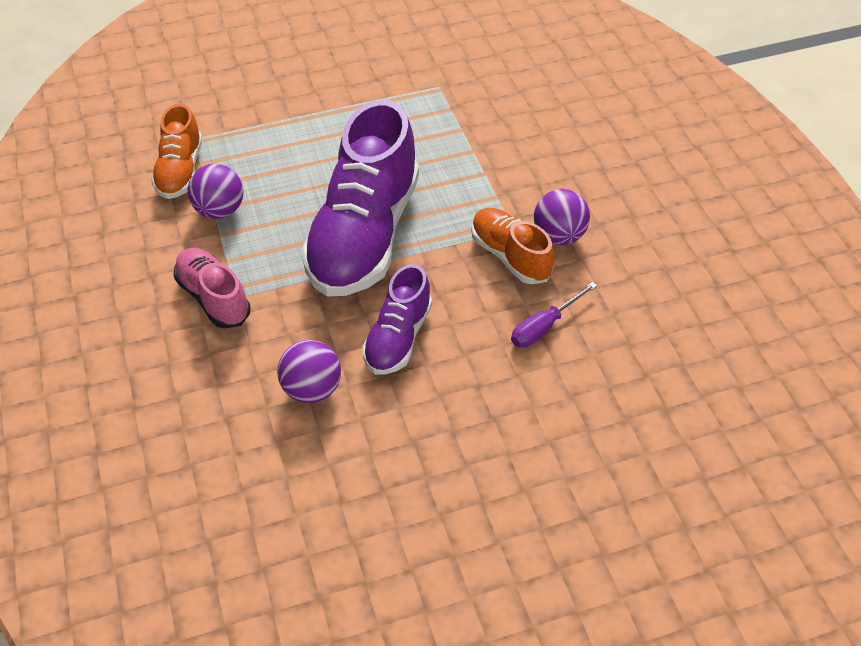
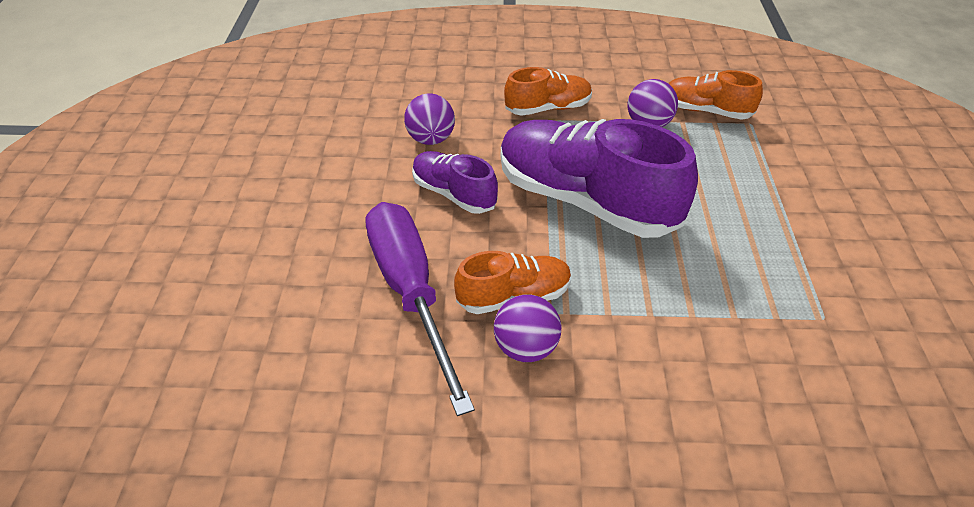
camera: 110 degrees right, 5 degrees down
(214, 298) = (548, 108): pink shoe -> orange shoe
(544, 327) = (411, 292): purple screwdriver -> purple screwdriver, size x2.20

